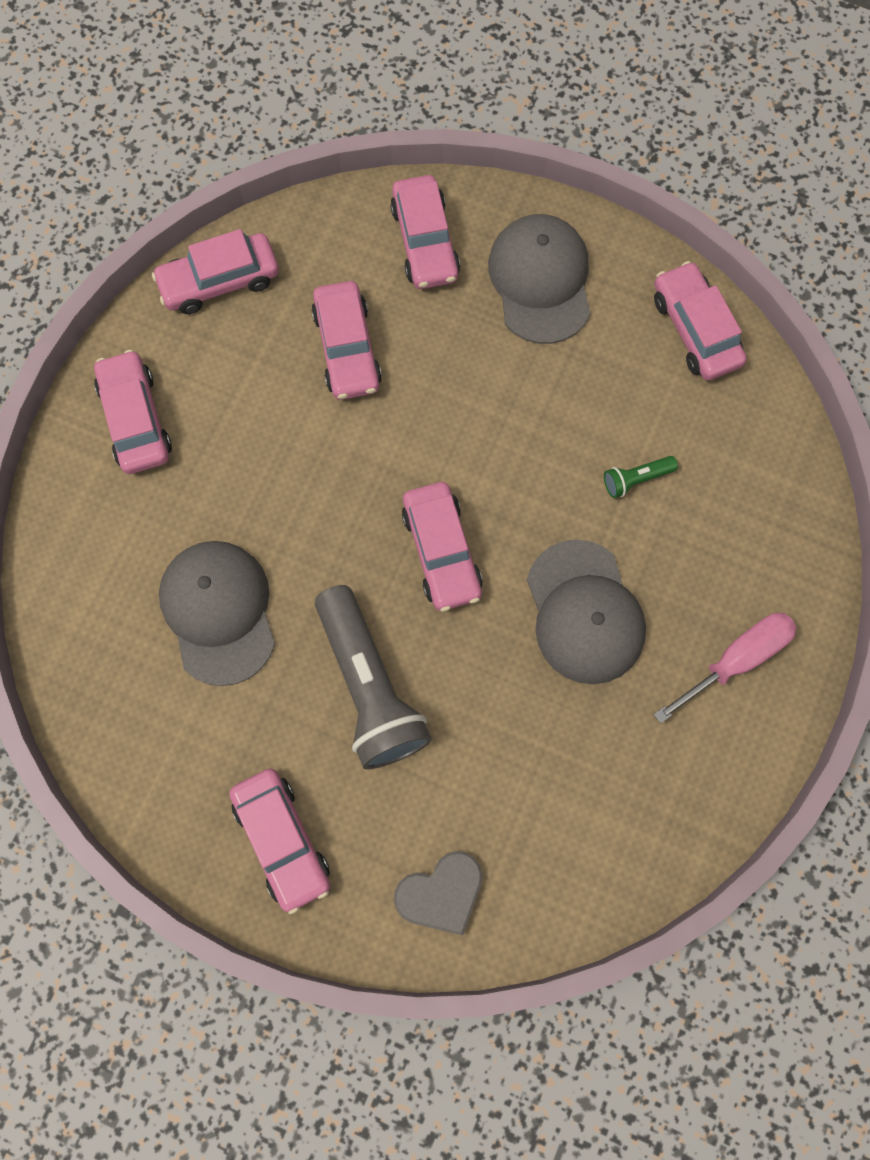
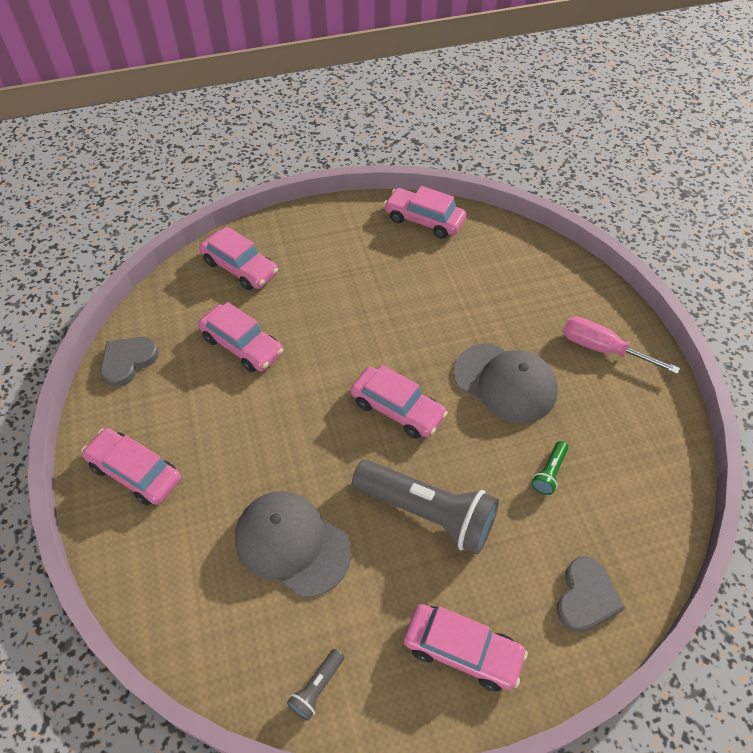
camera: 40 degrees left, 20 degrees down
(132, 762) = (317, 688): none -> grey flashlight
(219, 281) = (128, 361): pink car -> grey heart
(540, 281) = (323, 247): grey cap -> none
(636, 479) = (465, 302): green flashlight -> green flashlight (549, 473)
(736, 660) = (602, 349): pink screwdriver -> pink screwdriver turned 75 degrees counterclockwise

